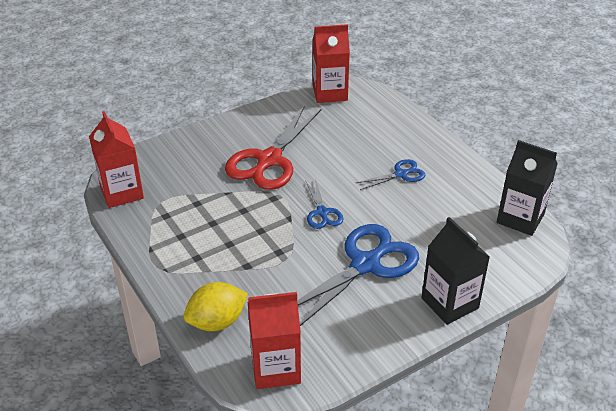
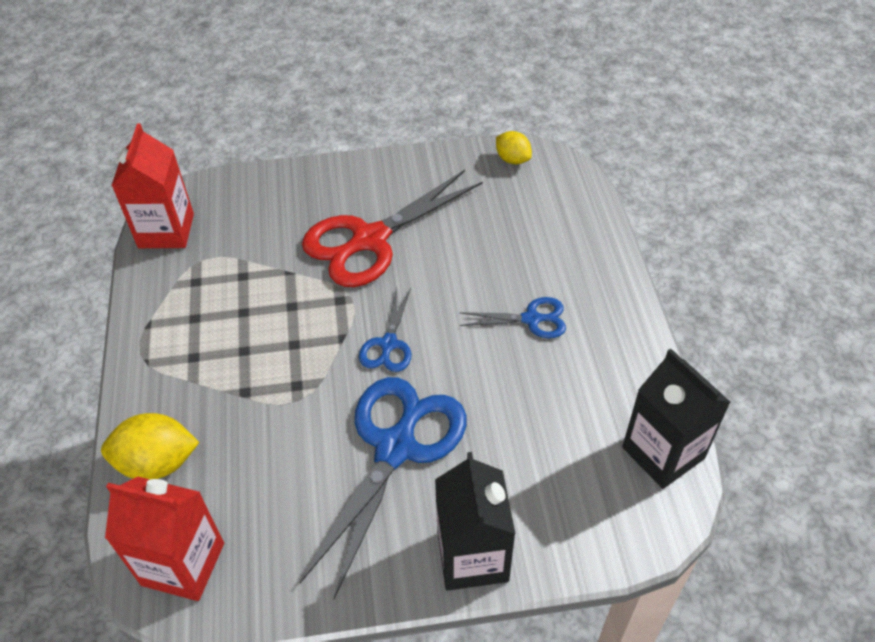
camera: 25 degrees right, 10 degrees up
(330, 93) = (512, 159): red carton -> yellow lemon
(365, 264) = (395, 447): blue scissors -> blue scissors turned 45 degrees counterclockwise

